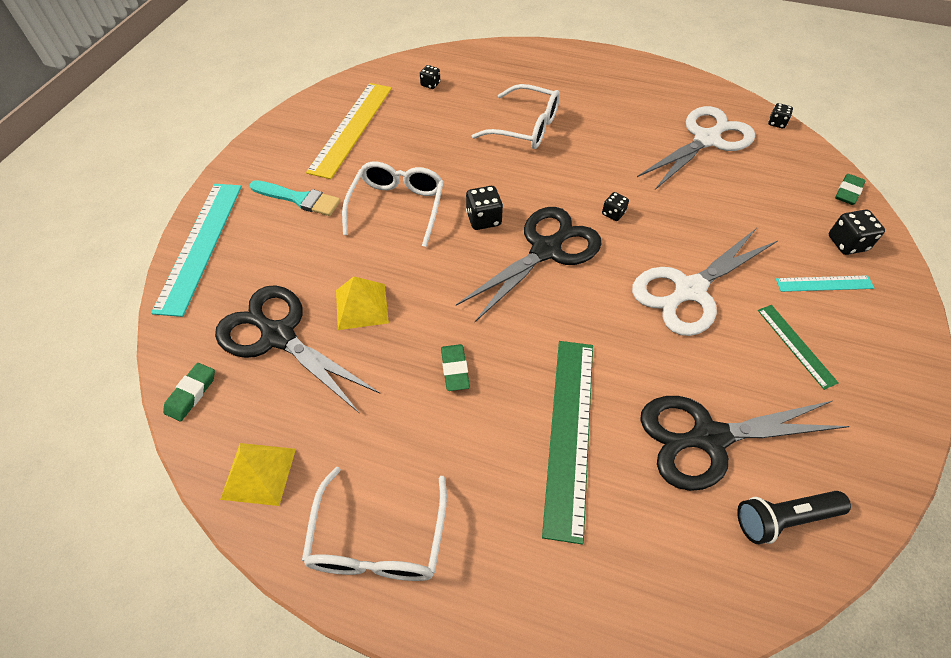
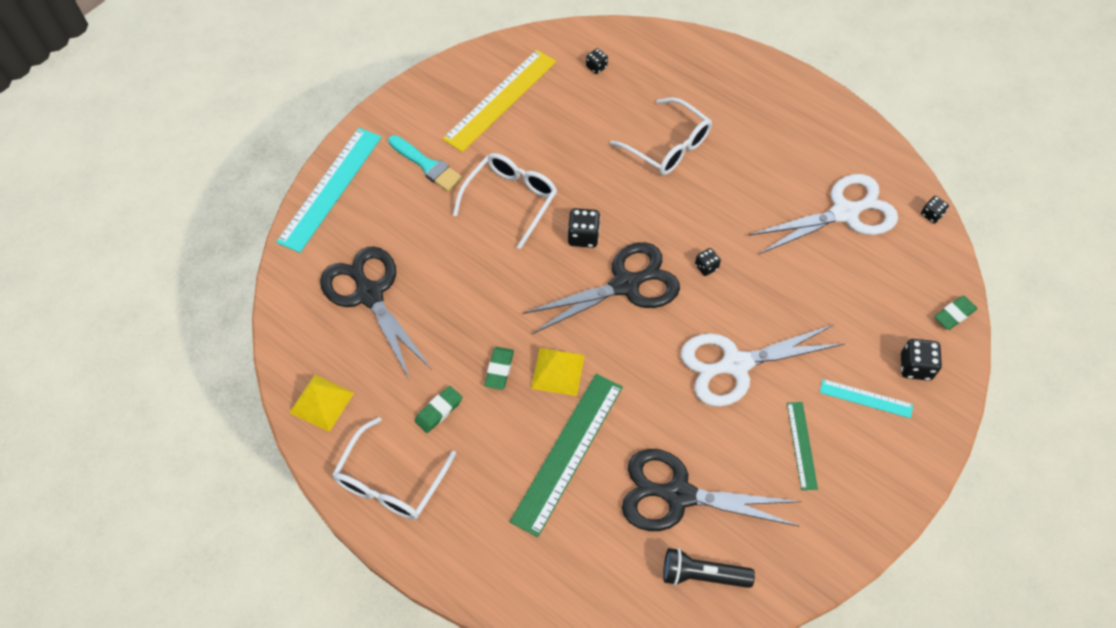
camera: 20 degrees right, 5 degrees up
(191, 393) = (289, 322): green eraser -> green eraser (439, 411)
(361, 306) = (445, 288): yellow pyramid -> yellow pyramid (558, 371)

